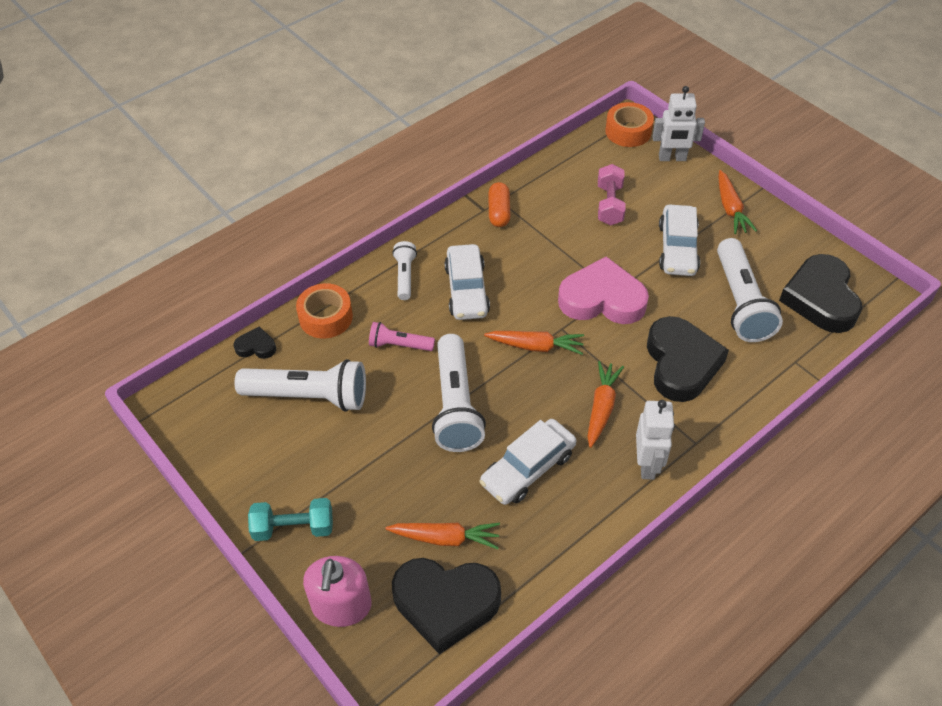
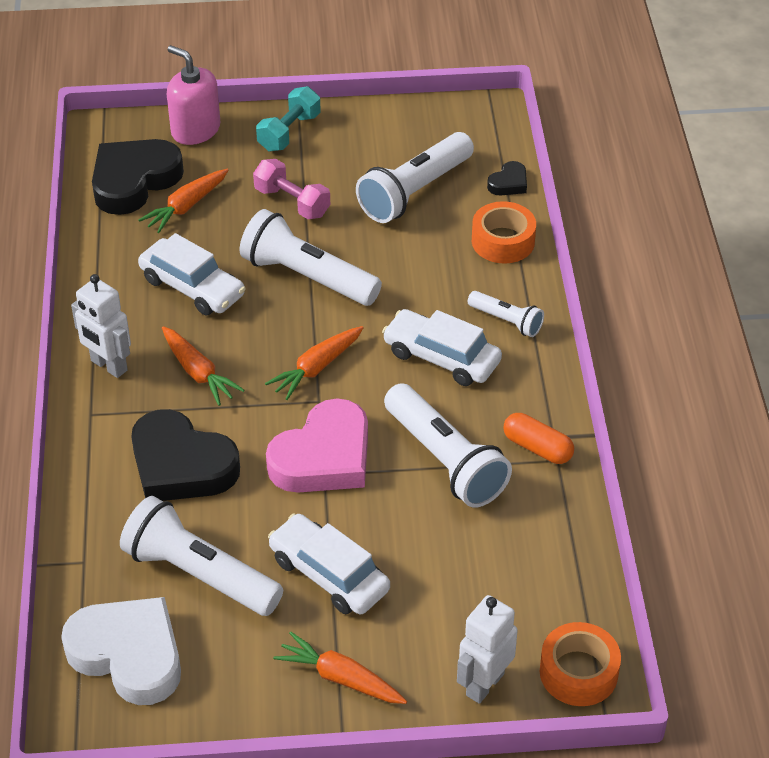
camera: 125 degrees right, 5 degrees down
(399, 345) = (417, 274): pink flashlight -> none
(528, 469) = (192, 287): white car -> white car turned 135 degrees clockwise
(548, 244) = (445, 460): none -> white flashlight
(609, 205) = (458, 558): pink dumbbell -> pink dumbbell (292, 202)
(820, 298) = (128, 654): black heart -> white heart

